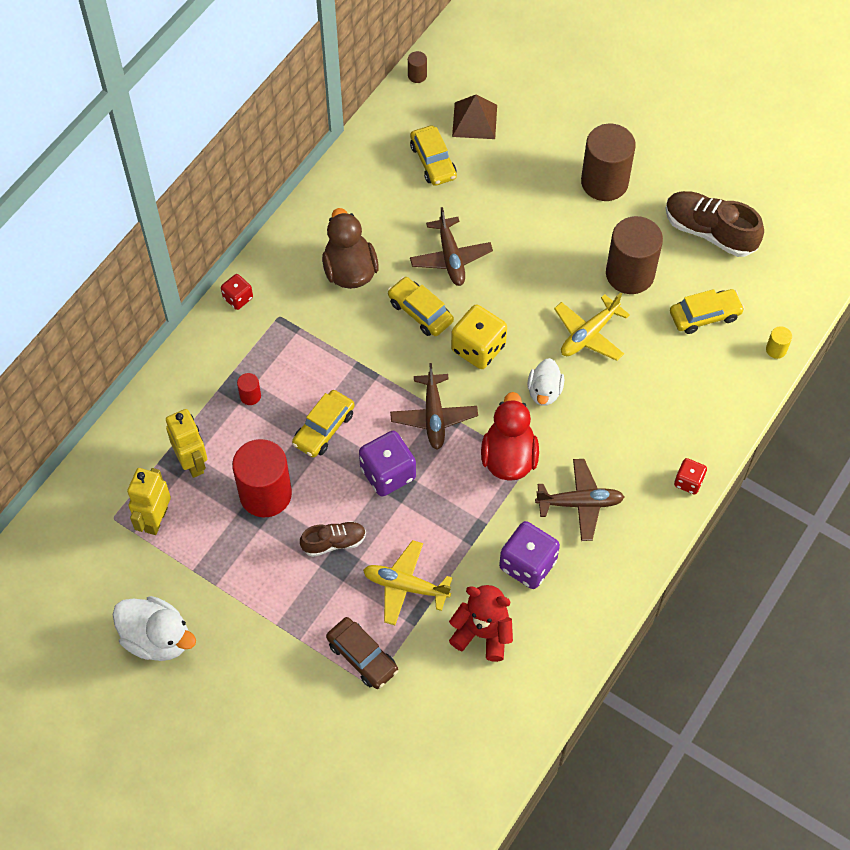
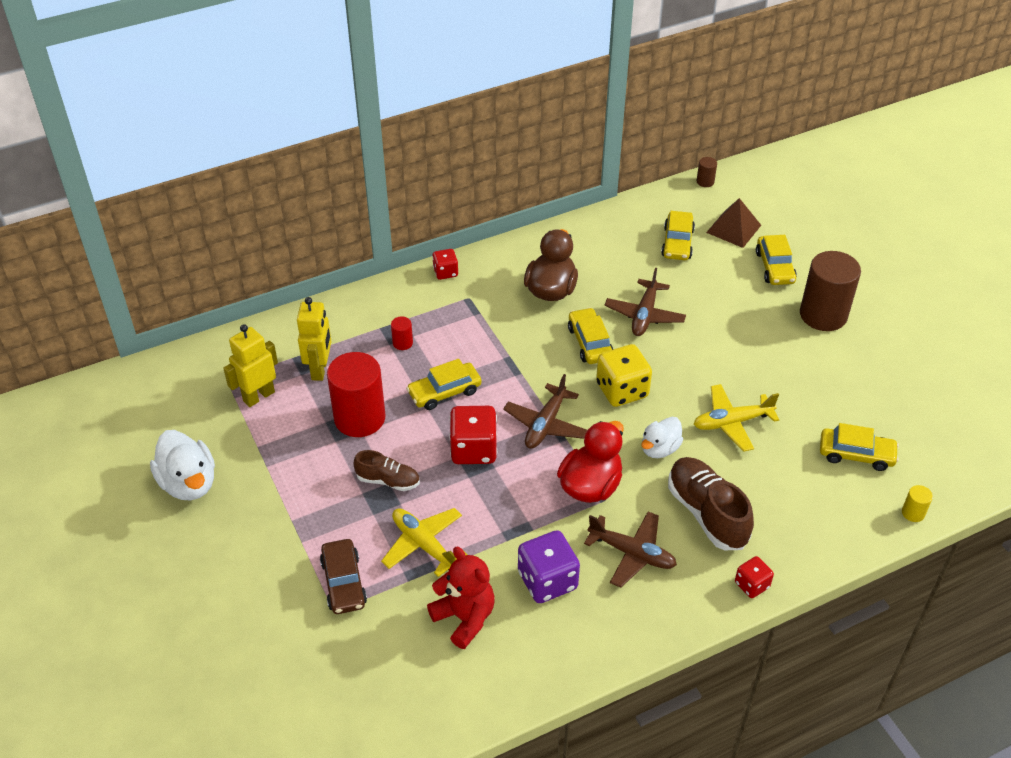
camera: 30 degrees right, 15 degrees down
(388, 473) = (473, 449): purple dice -> red dice
(535, 148) = (774, 267): none -> yellow car
(630, 274) = (802, 392): brown cylinder -> none
(709, 232) = (902, 391): brown shoe -> brown shoe (707, 513)

